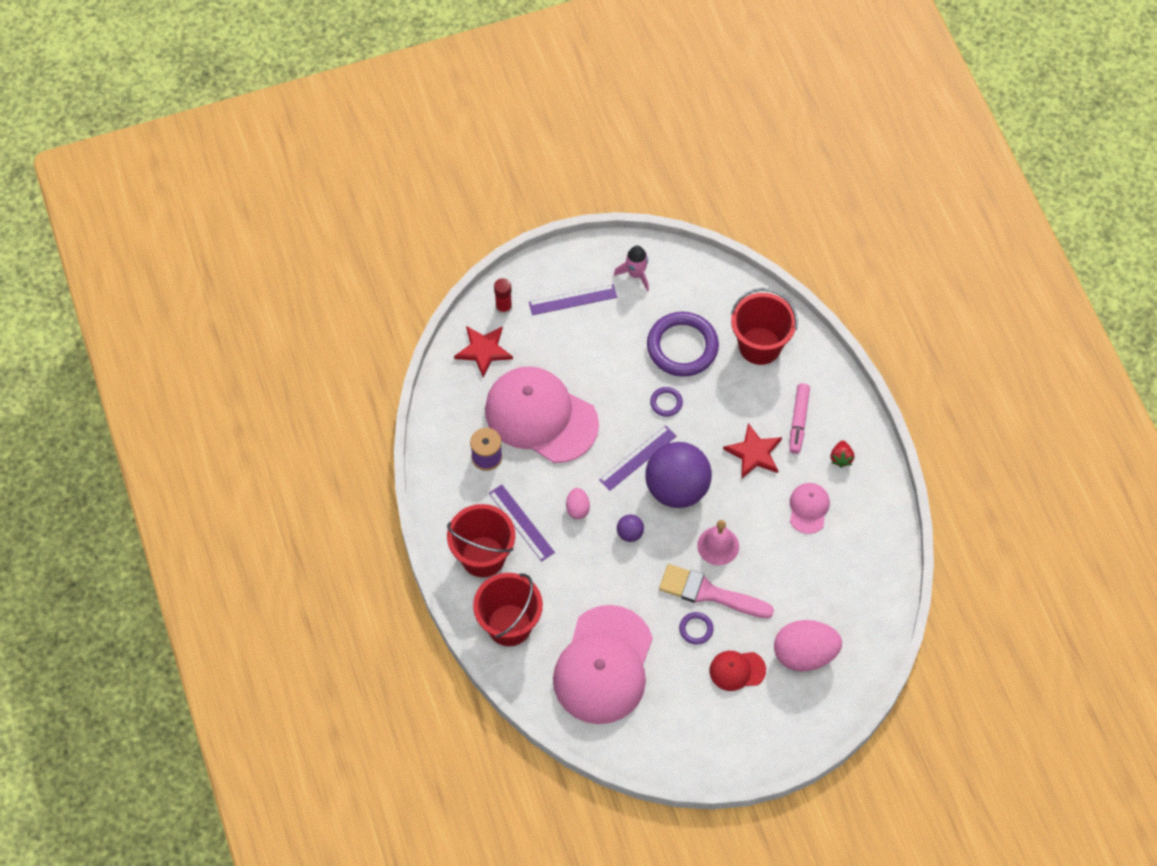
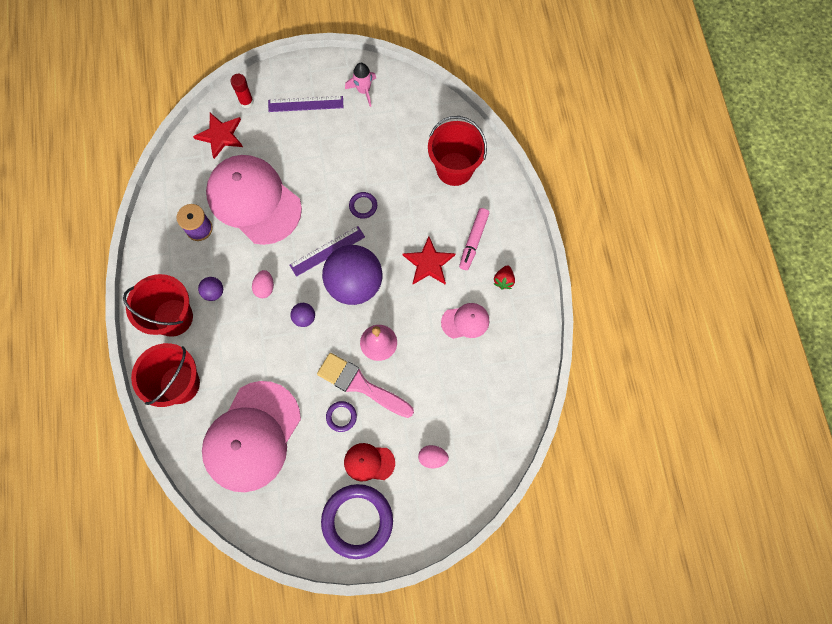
camera: 10 degrees right, 10 degrees up
(521, 522) = (214, 292): purple ruler -> purple ball
(682, 347) = (388, 159): purple ring -> purple ring (357, 521)
(804, 654) = (432, 457): pink egg -> pink egg, size x0.49
(808, 508) = (465, 321): pink cap -> pink cap turned 60 degrees clockwise

